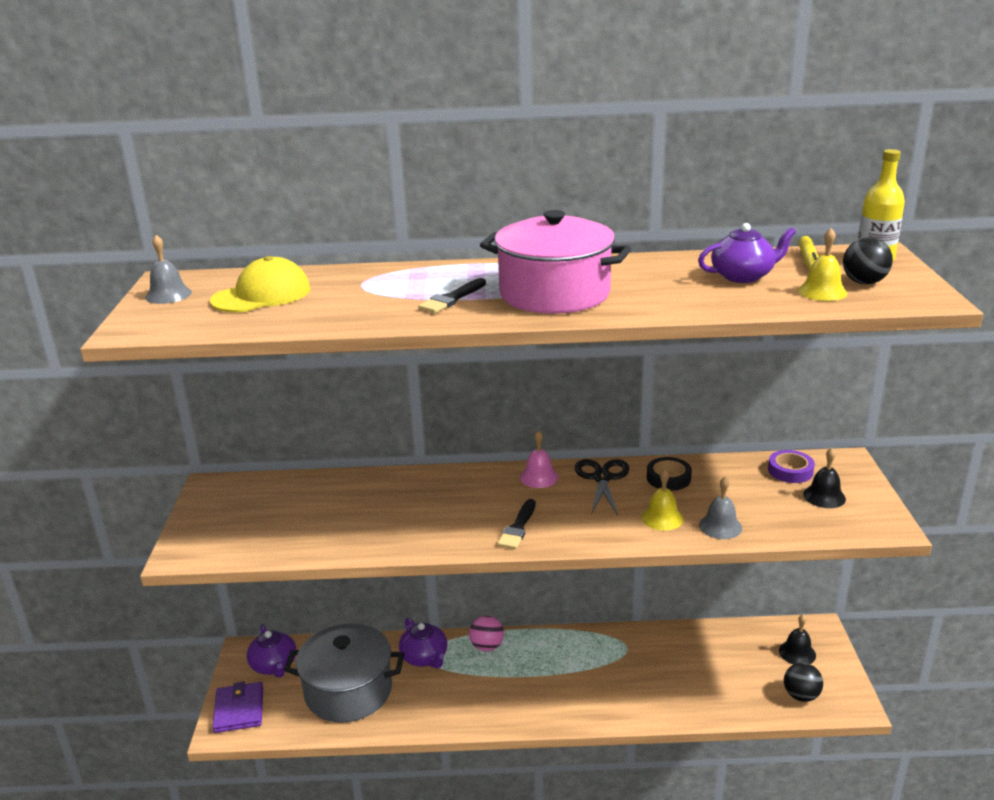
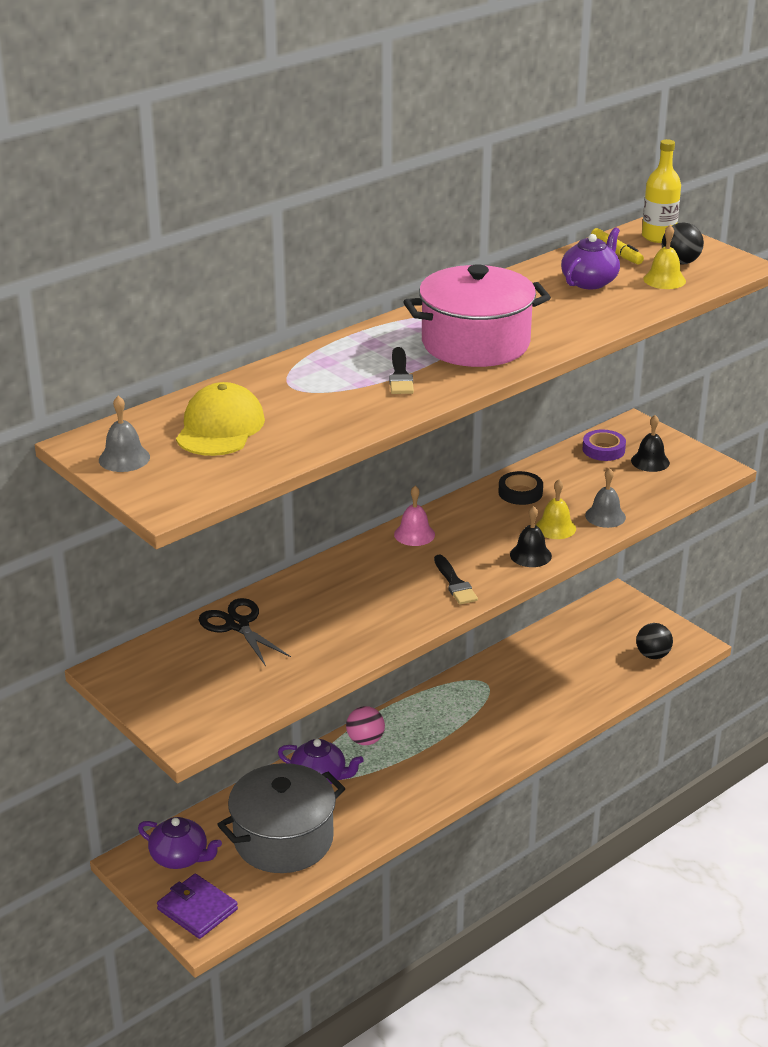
camera: 40 degrees left, 5 degrees up
(602, 478) = (468, 514): black scissors -> black scissors (237, 625)
(797, 653) = (619, 623): black bell -> black bell (530, 555)

